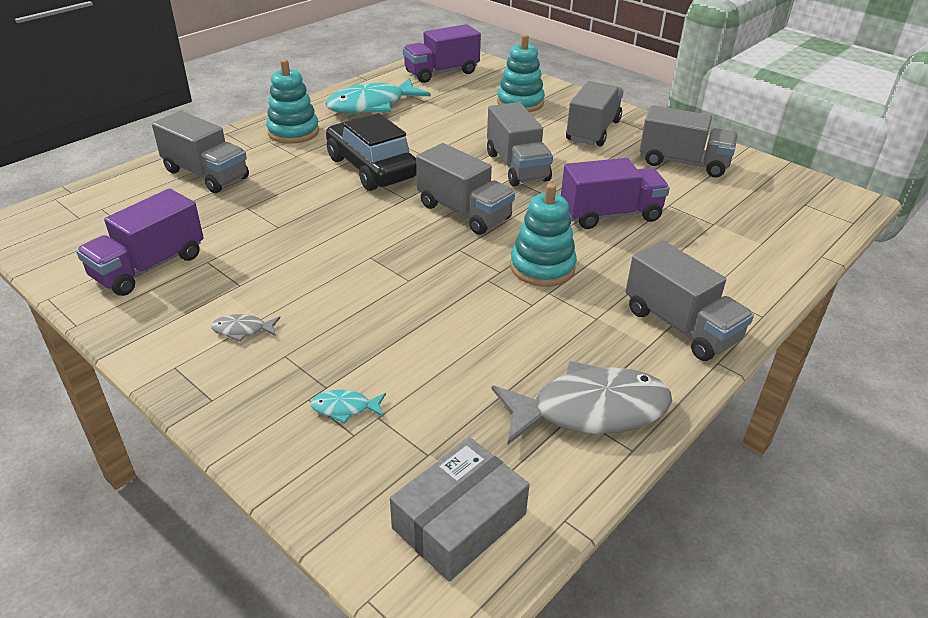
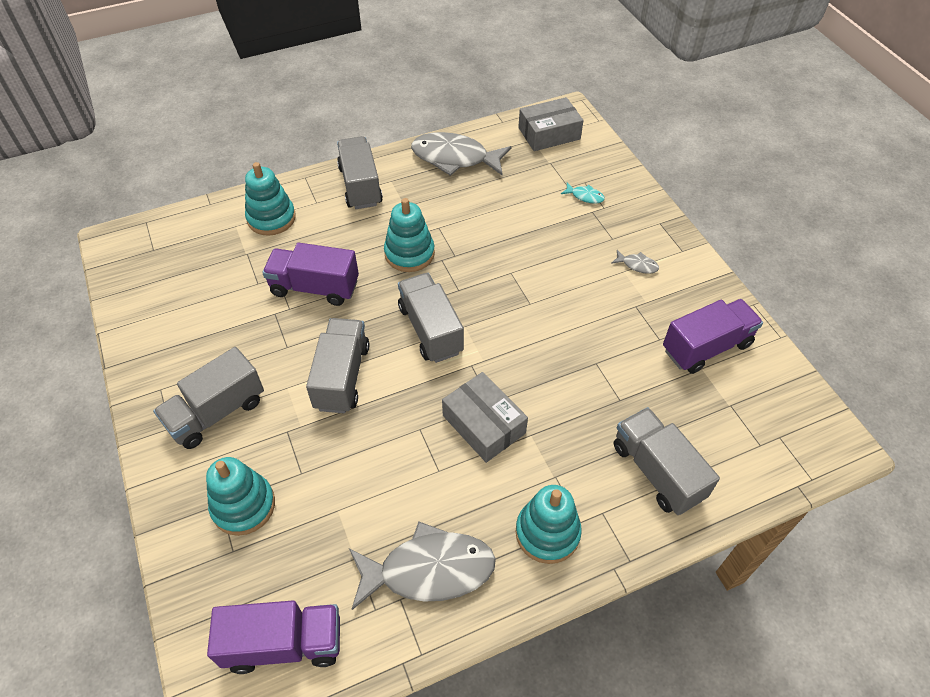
camera: 155 degrees left, 15 degrees up
(371, 168) = (484, 424): black car -> grey box
(372, 105) = (429, 570): turquoise fish -> grey fish
(683, 163) = (186, 330): grey truck -> none
(735, 260) = (271, 218): none -> turquoise stacking toy

